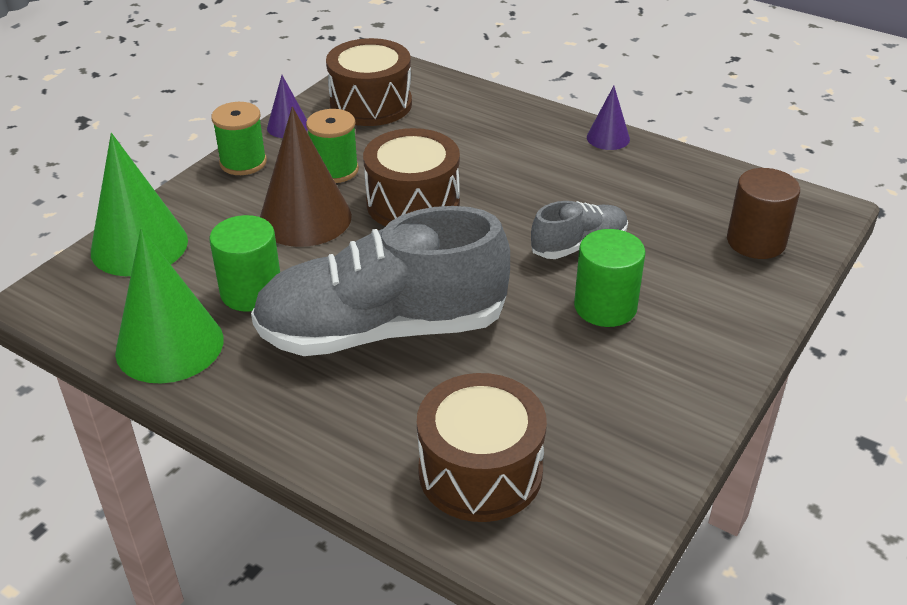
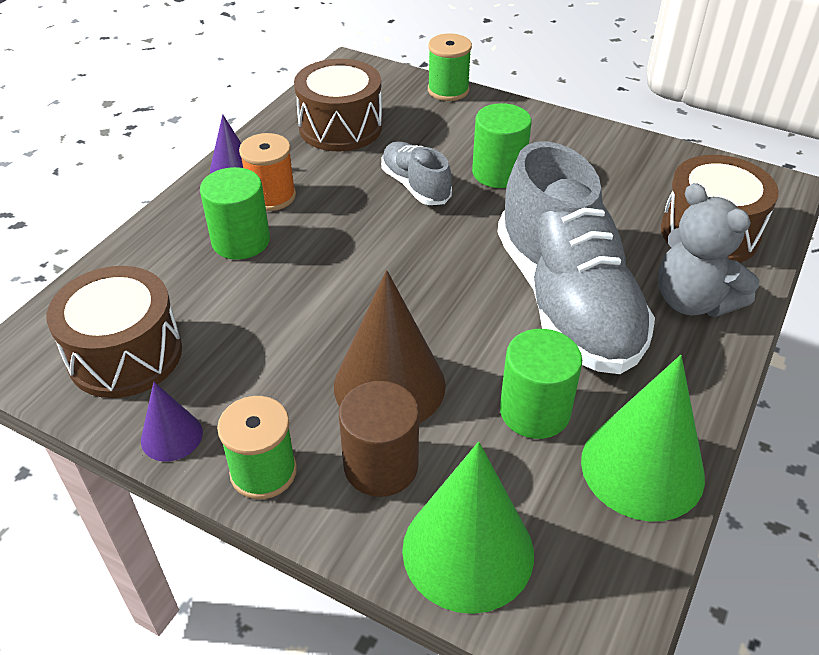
camera: 95 degrees left, 5 degrees up
(335, 170) = (285, 371): green spool -> green spool (448, 90)
(363, 426) = (693, 301): none -> grey teddy bear
(413, 203) = (353, 297): brown drum -> brown drum (340, 127)
(496, 146) = (241, 241): none -> green cylinder
(561, 160) = (271, 196): none -> orange spool
(756, 242) = (398, 99): brown cylinder -> brown cylinder (381, 466)

